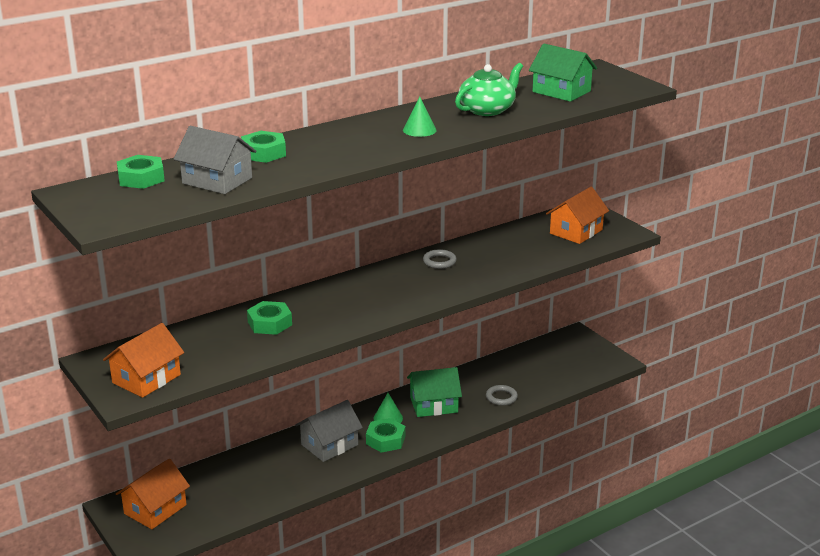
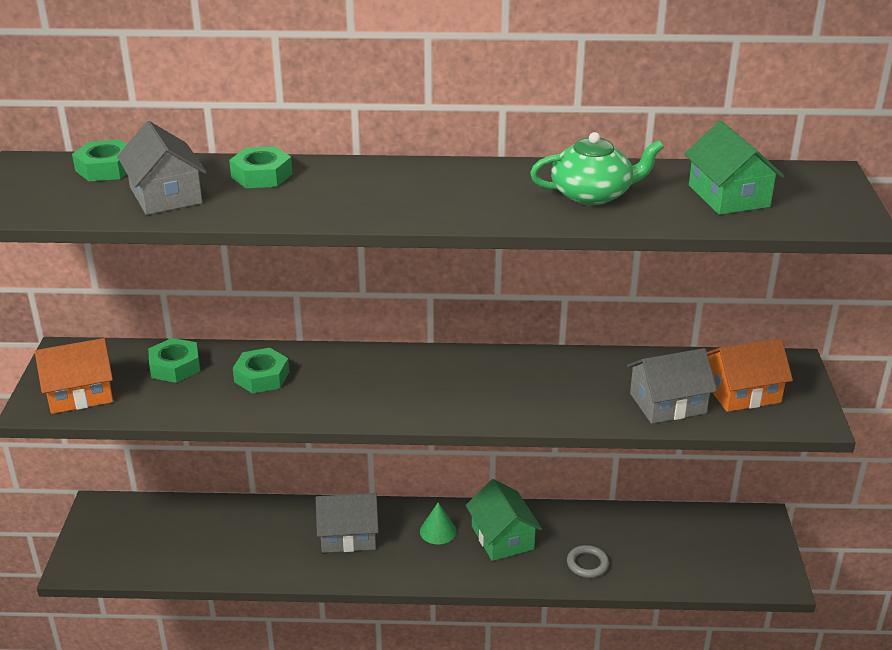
camera: 35 degrees right, 5 degrees up
(155, 509) = (125, 528): orange house -> none
(385, 440) = (408, 557): green nut -> green nut (175, 367)
(419, 130) = (469, 198): green cone -> none
(434, 405) = (502, 537): green house -> green house turned 45 degrees clockwise
(439, 261) = (526, 370): grey ring -> none
(543, 250) = (667, 403): none -> grey house

